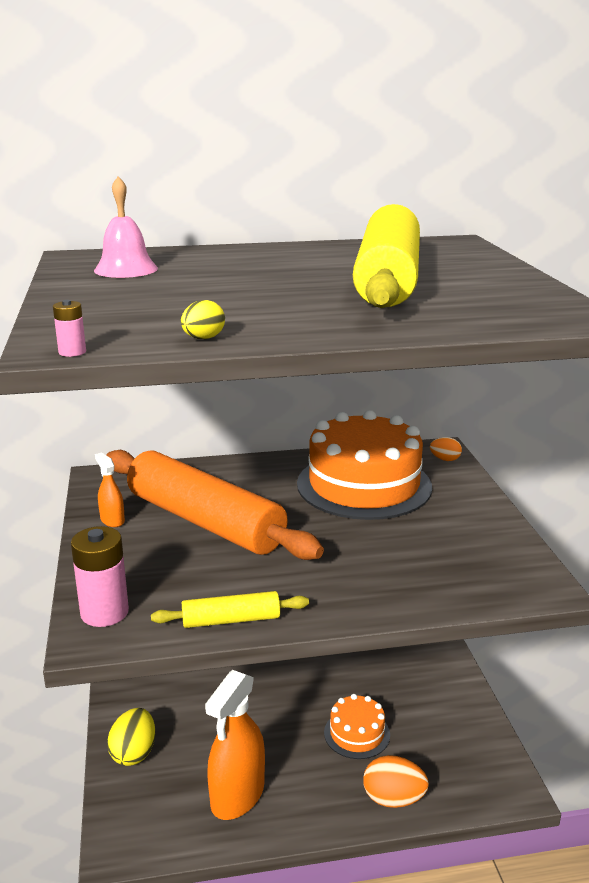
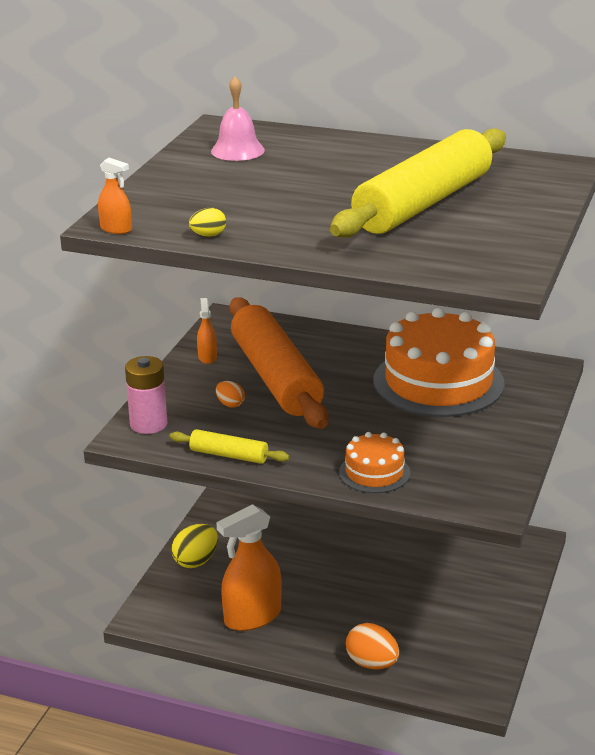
camera: 30 degrees right, 5 degrees up
(72, 352) = (116, 229): pink battery -> orange spray bottle
(357, 733) = (383, 609): orange cake -> orange cake (374, 472)
(445, 459) = (541, 378): orange egg -> orange egg (230, 404)

